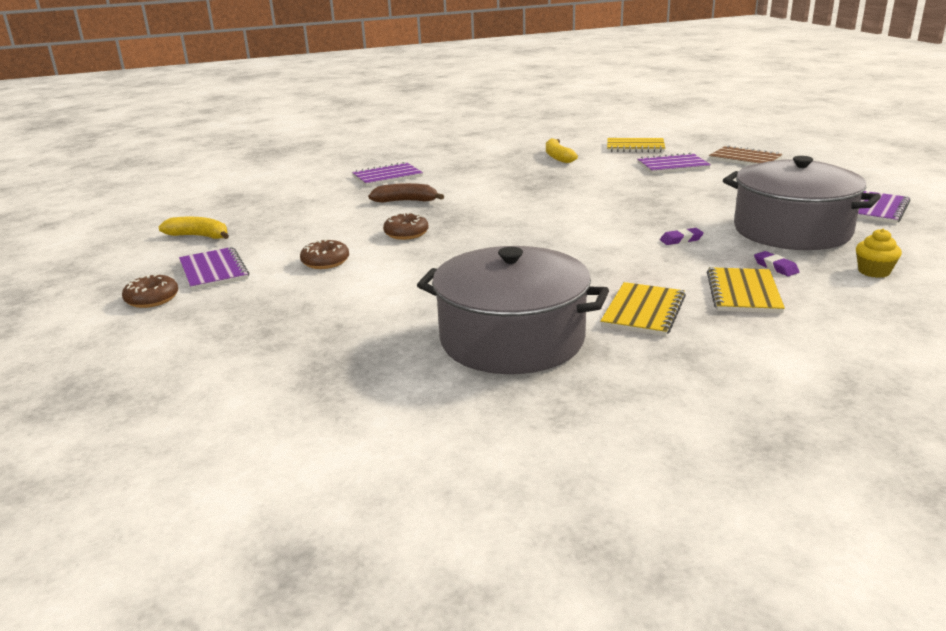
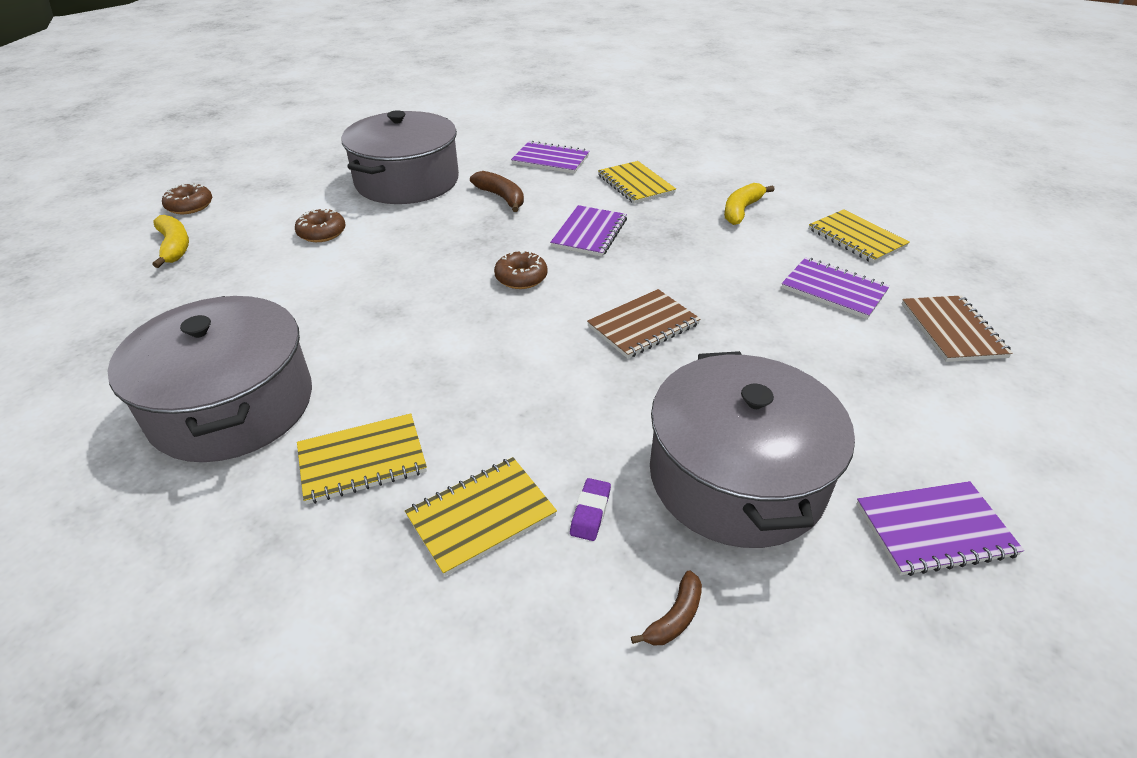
camera: 45 degrees right, 15 degrees up
(199, 236) = (322, 159): yellow banana -> yellow banana (175, 247)
(214, 271) = (261, 200): purple notebook -> purple notebook (589, 233)
(312, 219) = (407, 181): none -> grey pot
(406, 233) = (424, 236): brown donut -> brown donut (521, 278)
(472, 168) = (635, 184): none -> yellow notebook
(630, 210) = (643, 325): none -> brown notebook
(681, 240) = (595, 400): purple eraser -> none
(874, 271) = (674, 617): yellow cupcake -> brown banana

